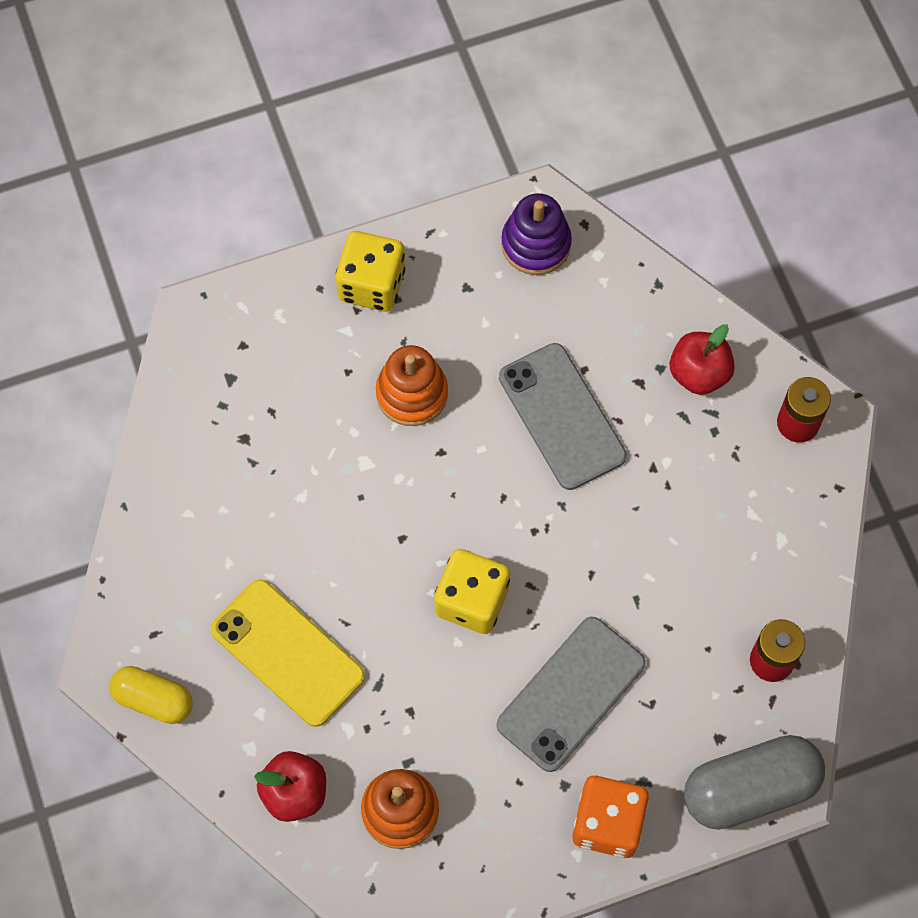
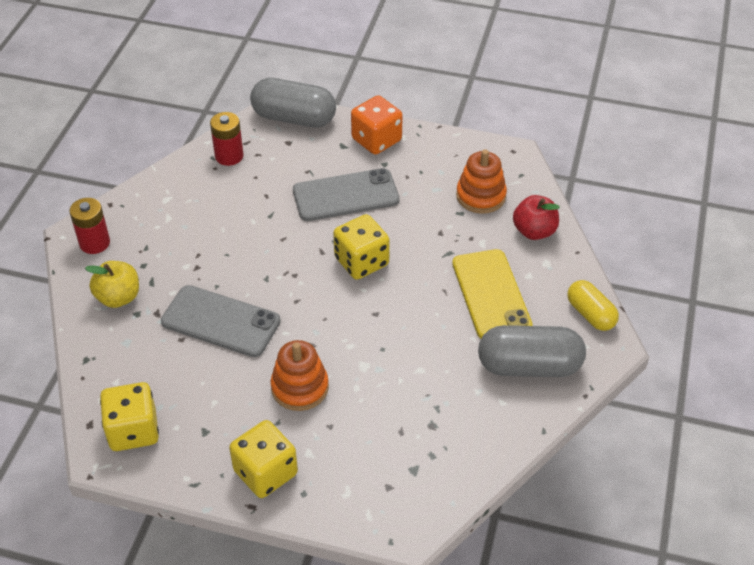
camera: 145 degrees left, 20 degrees down
(185, 578) = (529, 366): none -> grey capsule
(536, 244) = (133, 431): purple stacking toy -> yellow dice
(562, 416) = (221, 321): grey phone -> grey phone turned 75 degrees counterclockwise
(699, 373) = (118, 297): red apple -> yellow apple

